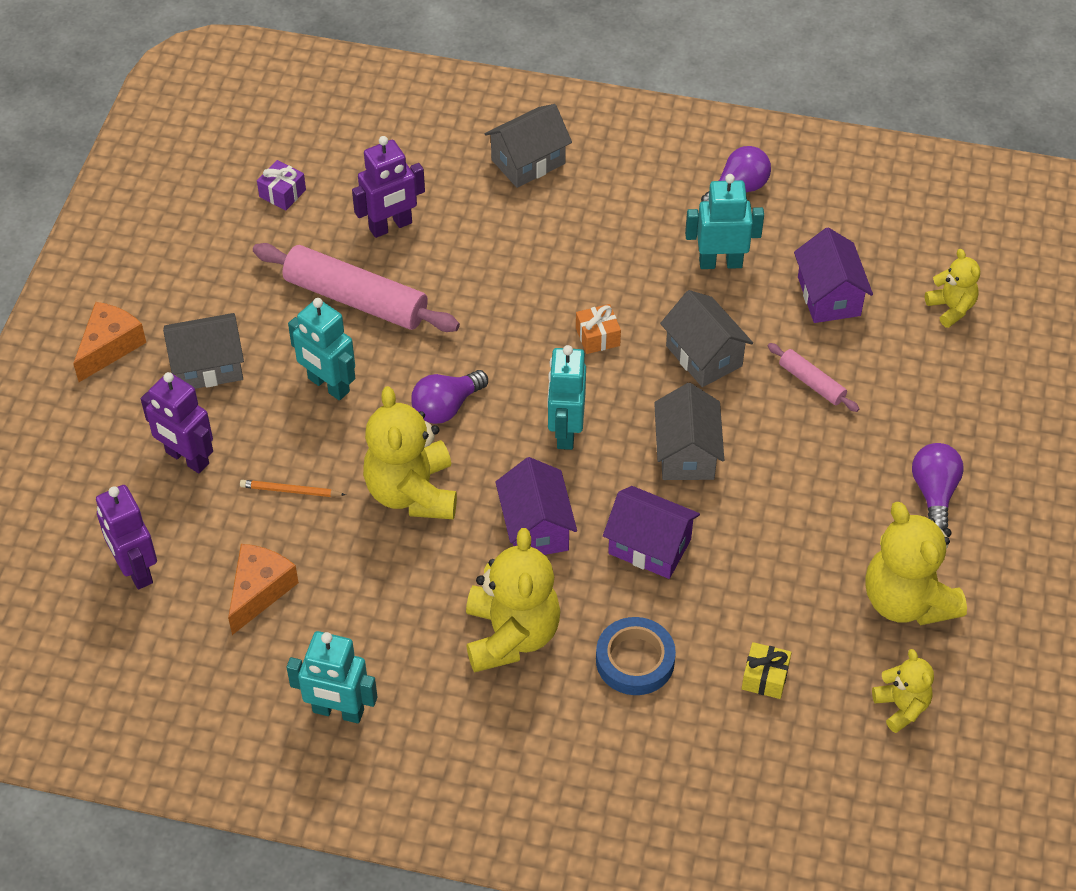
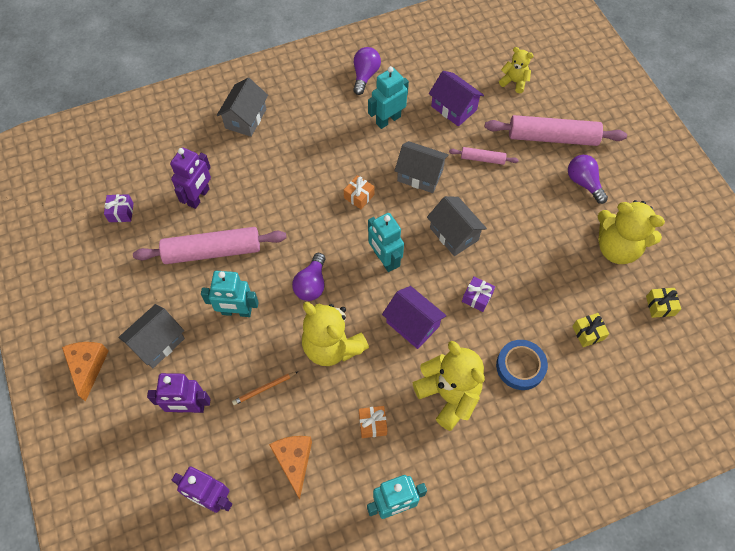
camera: 35 degrees left, 10 degrees up
(387, 609) = (372, 424): none -> orange gift
(649, 546) = (477, 297): purple house -> purple gift
(901, 707) = (660, 306): yellow teddy bear -> yellow gift
(941, 410) = (552, 137): none -> pink rolling pin

